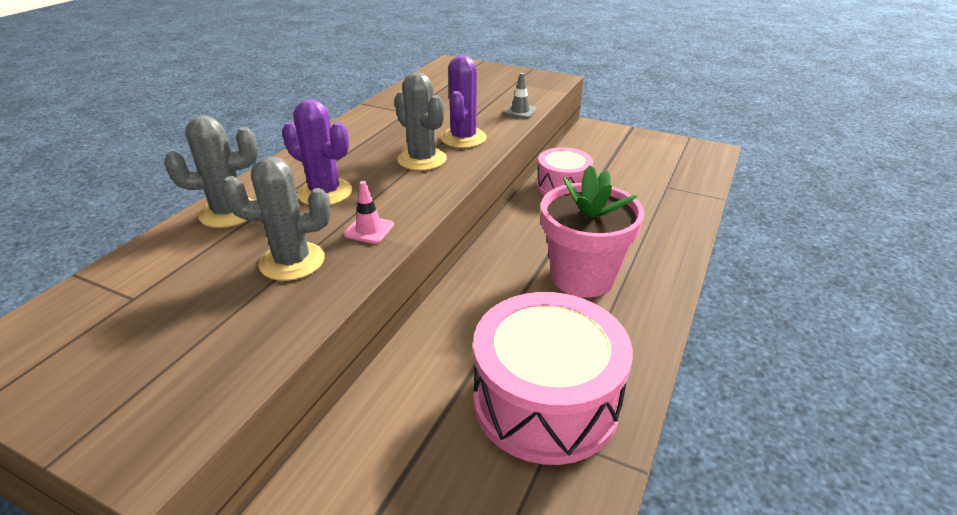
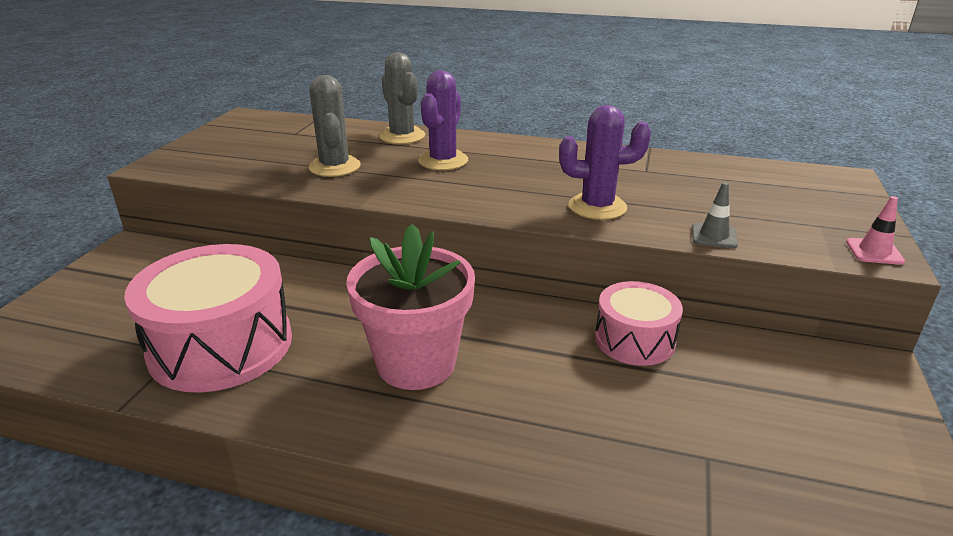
camera: 80 degrees right, 5 degrees down
(369, 230) = (383, 186): pink traffic cone -> pink traffic cone (874, 252)
(422, 159) = (529, 191): grey cactus -> none

